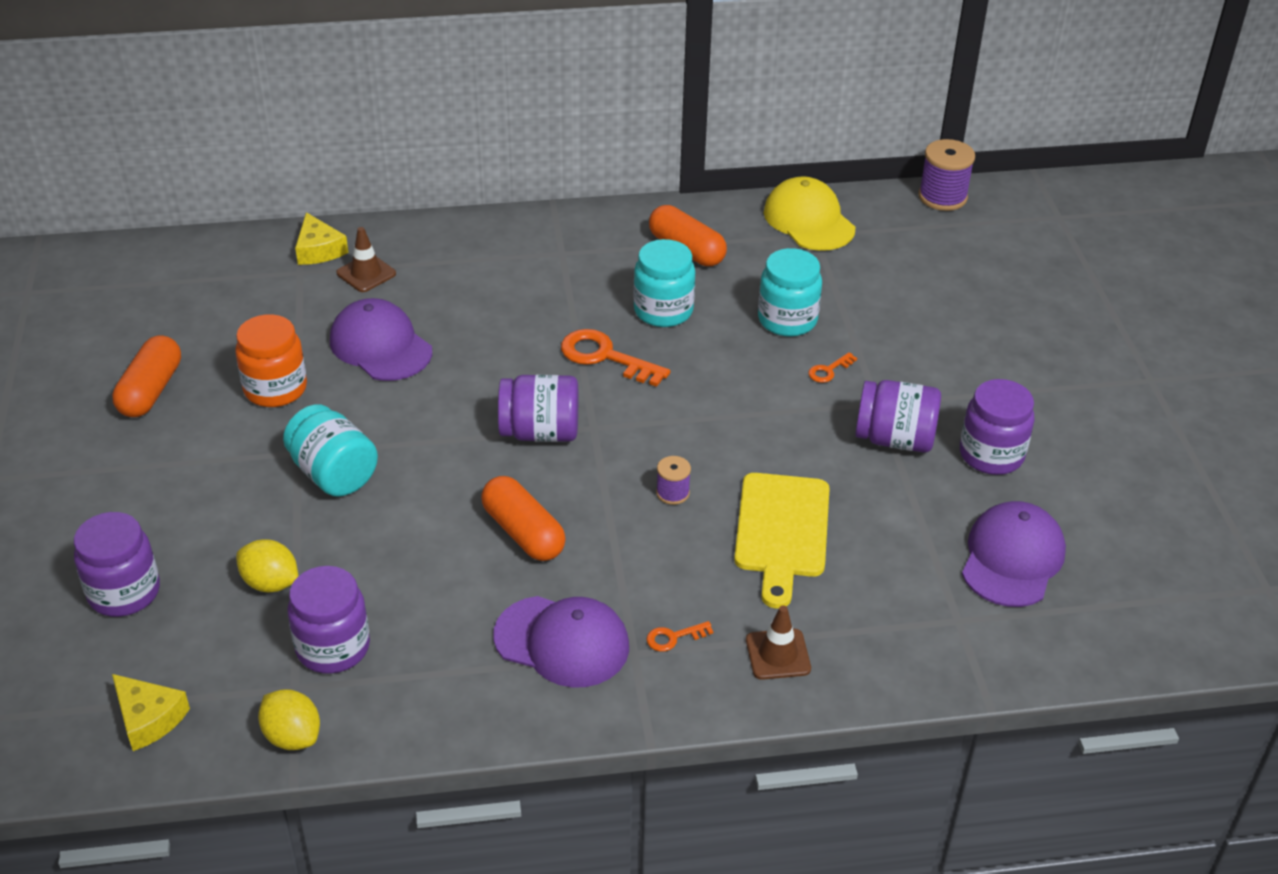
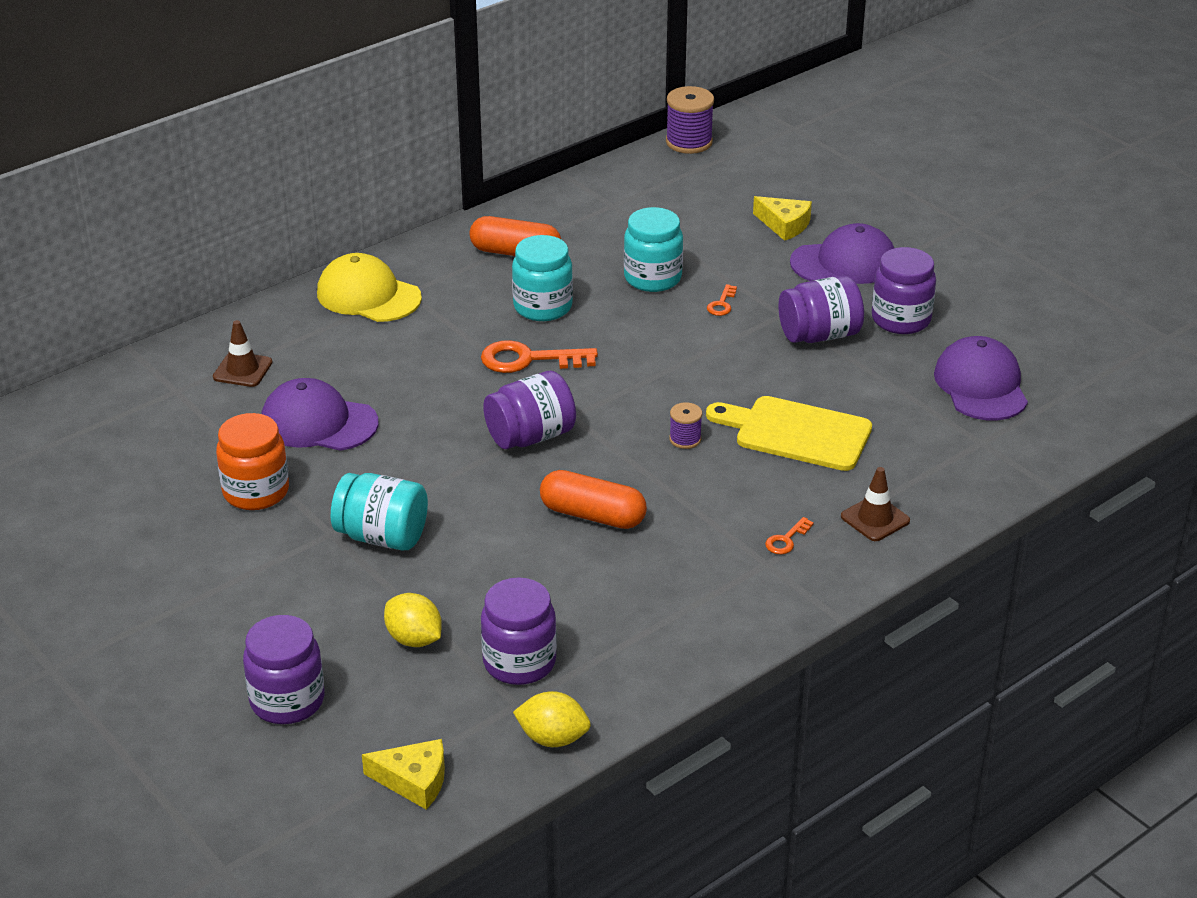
camera: 30 degrees left, 5 degrees down
(151, 390) = (135, 538): orange capsule -> none
(270, 583) = (414, 639): yellow lemon -> yellow lemon turned 45 degrees clockwise
(318, 250) = (175, 366): yellow cheese -> yellow cheese (784, 225)
(562, 642) = (703, 579): purple cap -> purple cap (844, 263)
(782, 531) = (796, 433): yellow cutting board -> yellow cutting board turned 135 degrees clockwise
(809, 220) = (597, 196): yellow cap -> yellow cap (368, 295)

